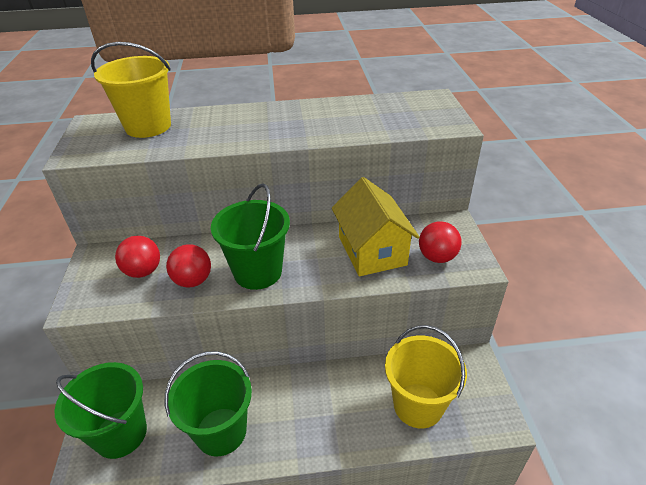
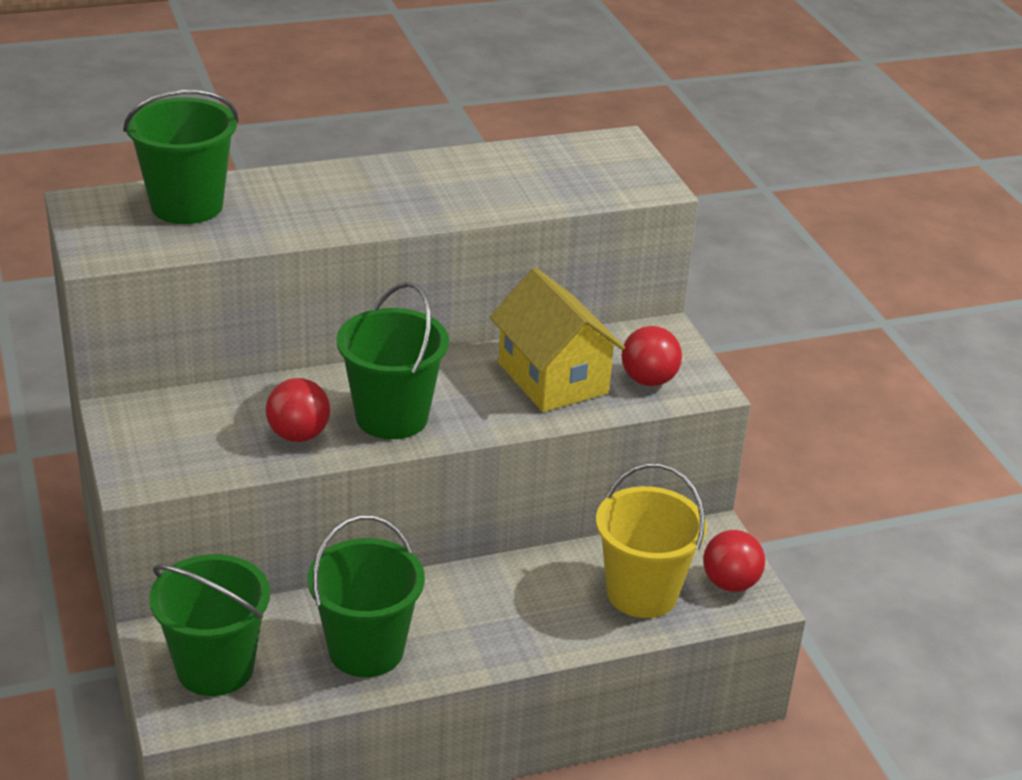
camera: 15 degrees left, 5 degrees down
(143, 271) = (214, 429): red ball -> red ball (730, 583)
(148, 126) = (187, 206): yellow bucket -> green bucket

